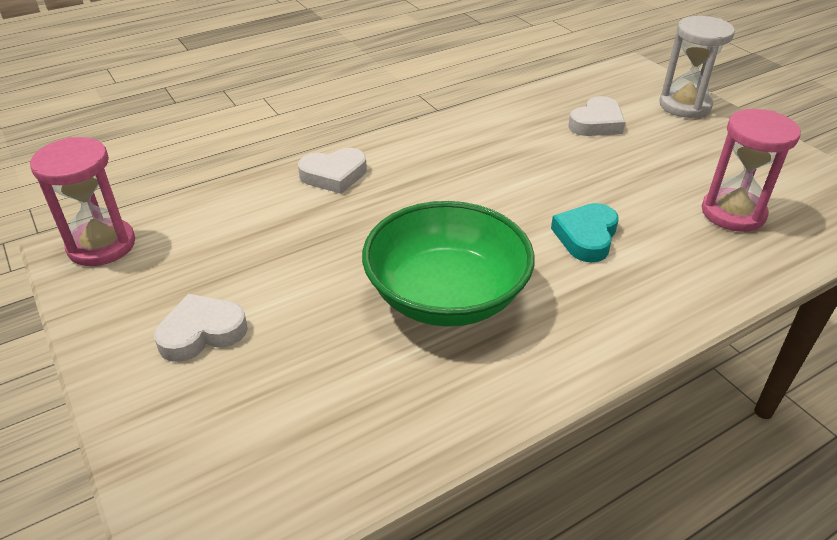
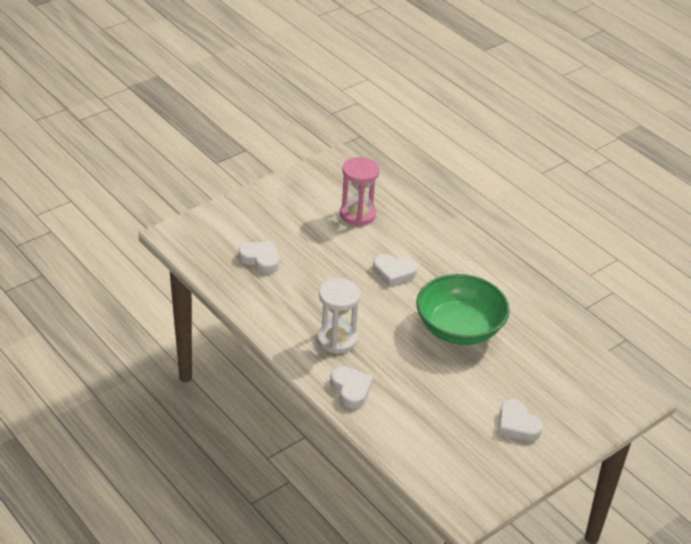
camera: 100 degrees left, 0 degrees up
(102, 245) = (456, 496): pink hourglass -> none
(586, 237) = (393, 273): turquoise heart -> white heart
(684, 105) = (230, 216): white hourglass -> white hourglass (336, 339)

